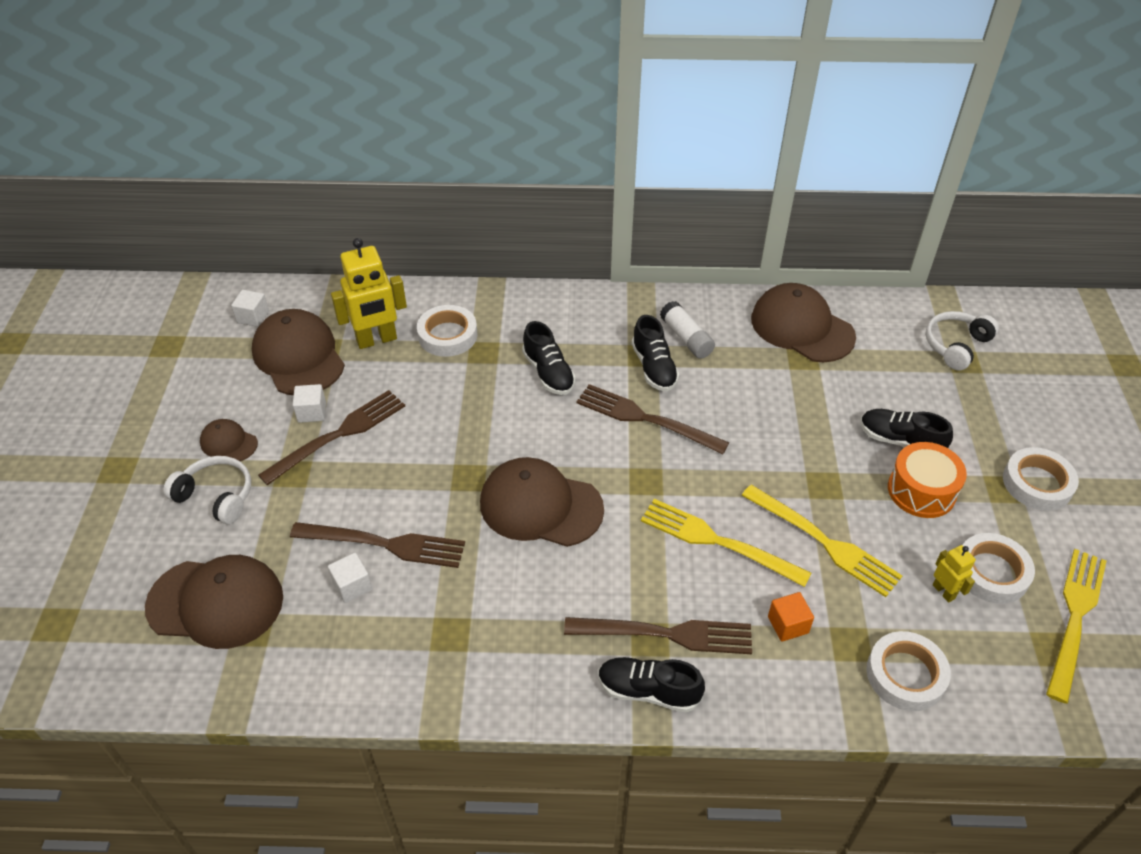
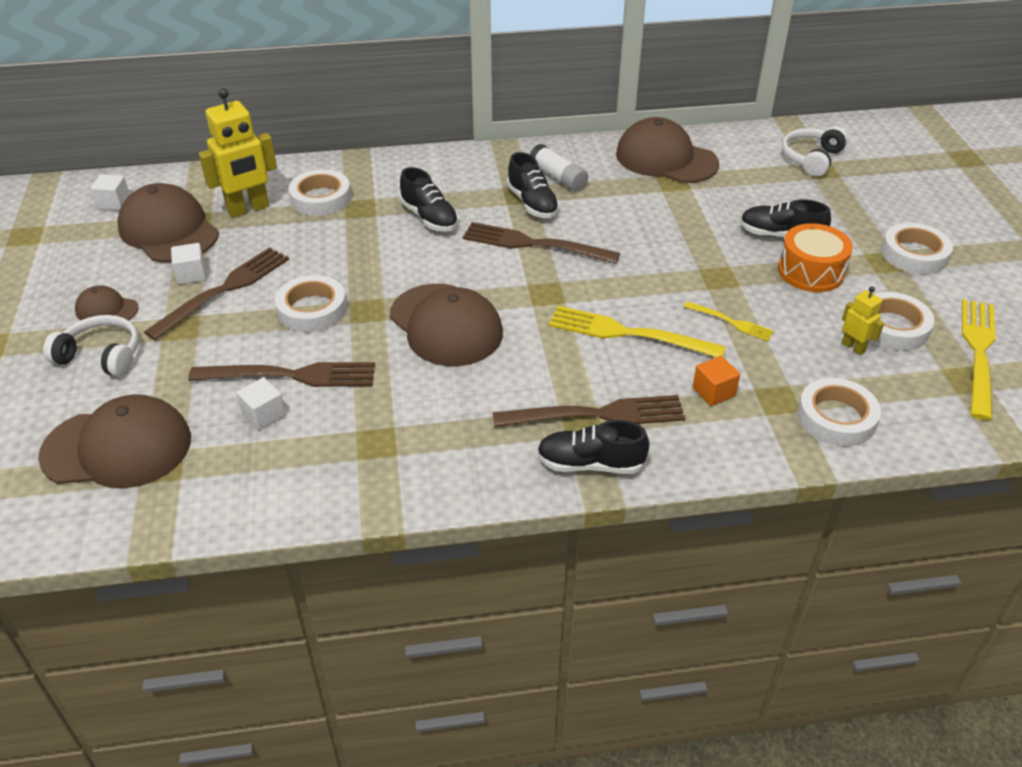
camera: 10 degrees left, 5 degrees down
(417, 469) = (312, 309): none -> white tape
(540, 506) = (446, 325): brown cap -> brown cap turned 135 degrees counterclockwise
(825, 542) = (731, 322): yellow fork -> yellow fork, size x0.53

